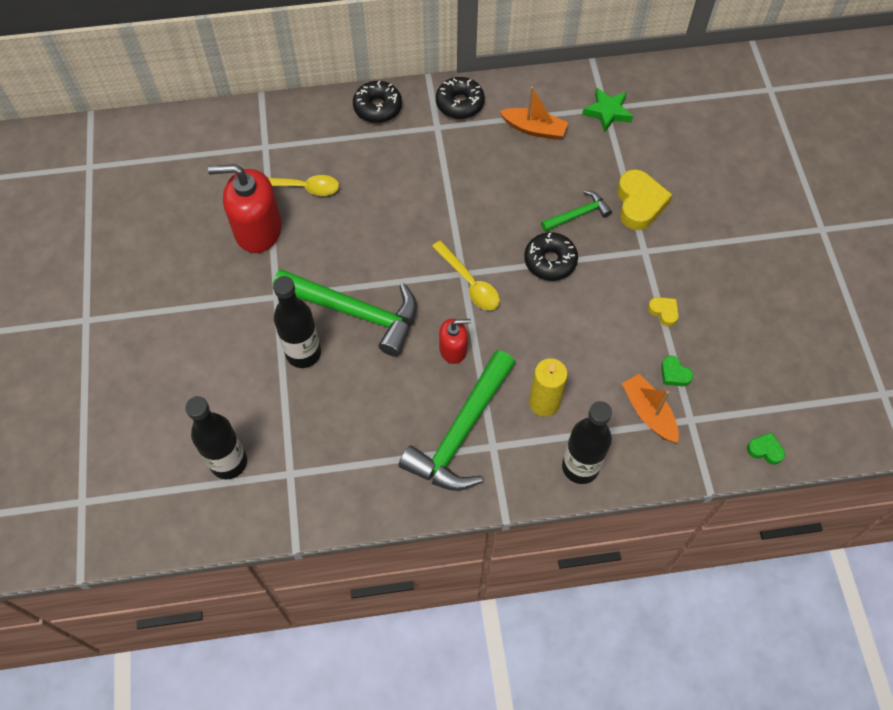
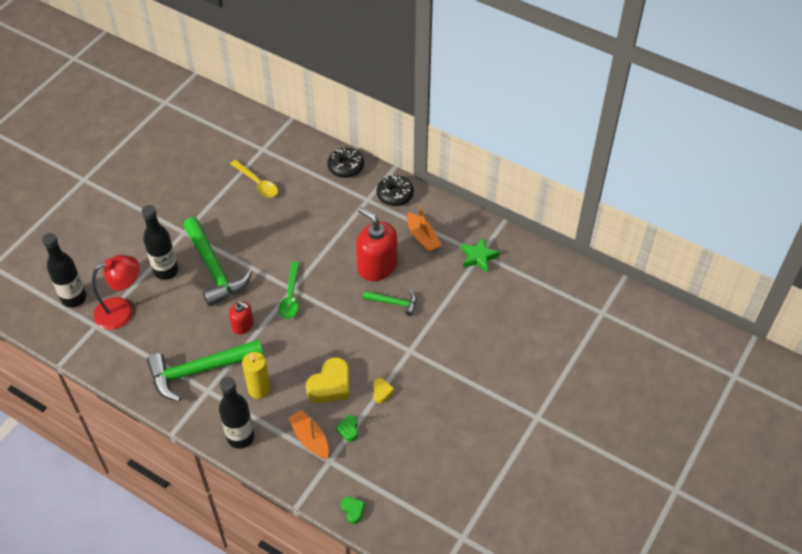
camera: 40 degrees right, 10 degrees down
(258, 230) = (211, 191): red soap dispenser -> red soap dispenser (377, 266)
(303, 434) = (122, 311): none -> red lamp
(469, 282) = (290, 296): yellow spoon -> green spoon
(550, 261) = (348, 317): black donut -> none
(639, 204) = (437, 322): yellow heart -> yellow heart (330, 385)
(648, 412) = (310, 438): orange boat -> orange boat turned 45 degrees counterclockwise

